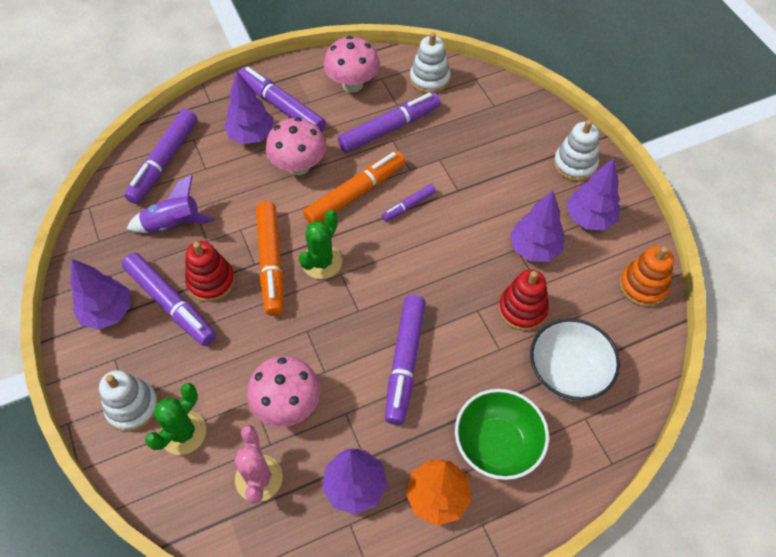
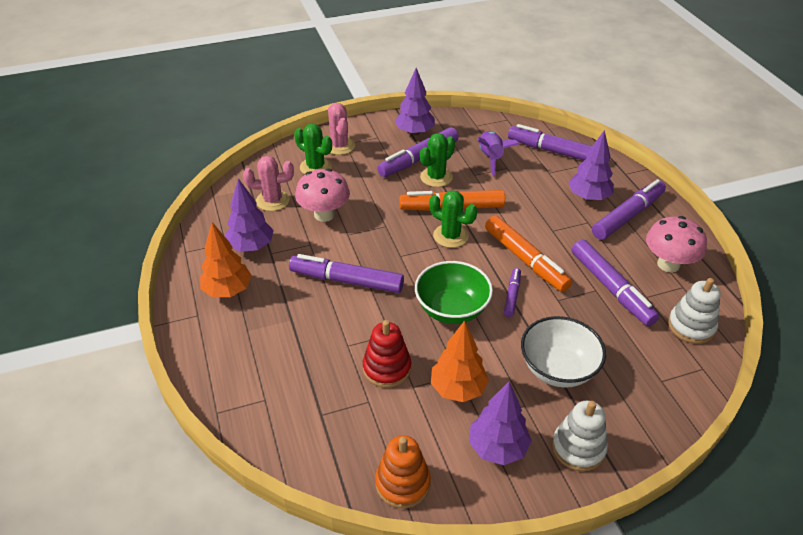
camera: 95 degrees right, 15 degrees down
(133, 407) = (339, 146): white stacking toy -> pink cactus
(211, 281) = (436, 177): red stacking toy -> green cactus
(299, 166) = (555, 225): pink mushroom -> none
(408, 206) = (512, 295): purple marker -> purple marker turned 45 degrees clockwise
(497, 445) = (258, 332): green bowl -> green bowl (452, 309)
(534, 249) = (458, 389): purple tree -> orange tree
(567, 372) = (313, 393): white bowl -> white bowl (558, 369)

